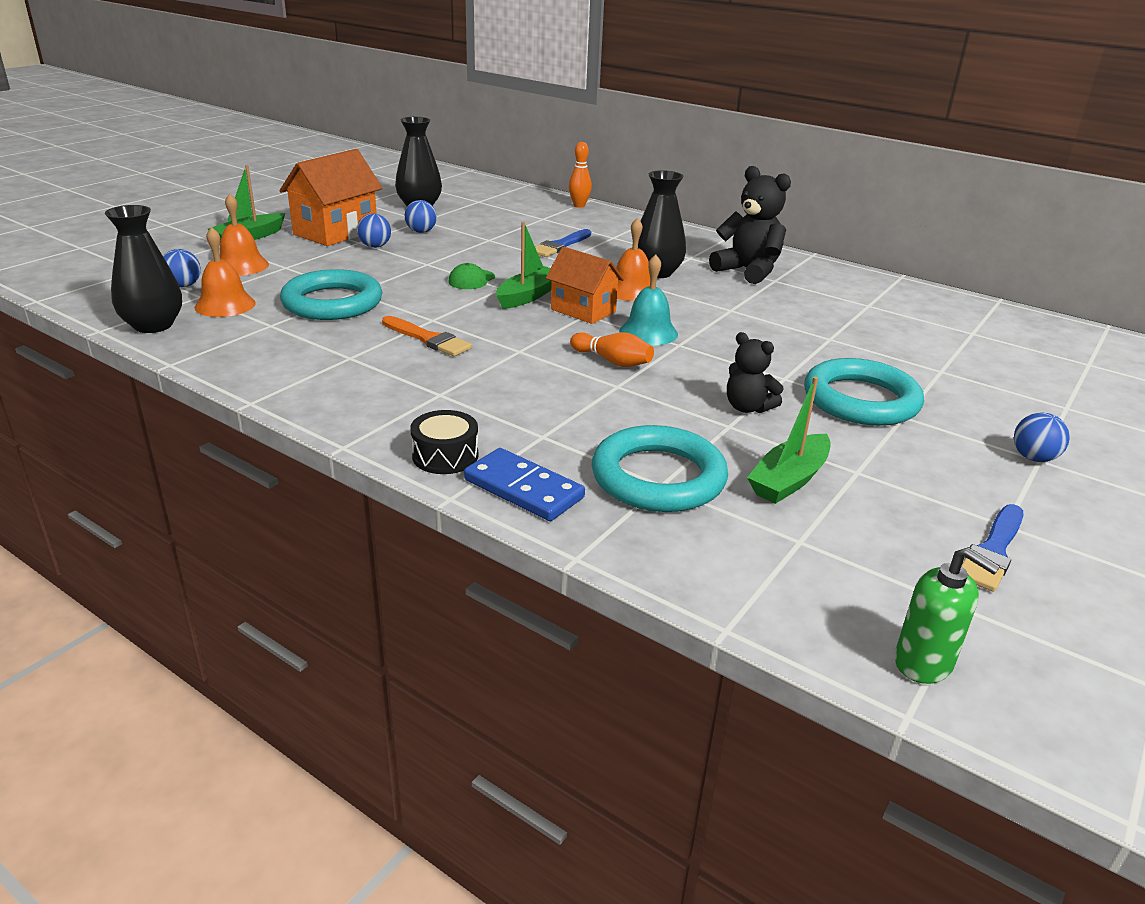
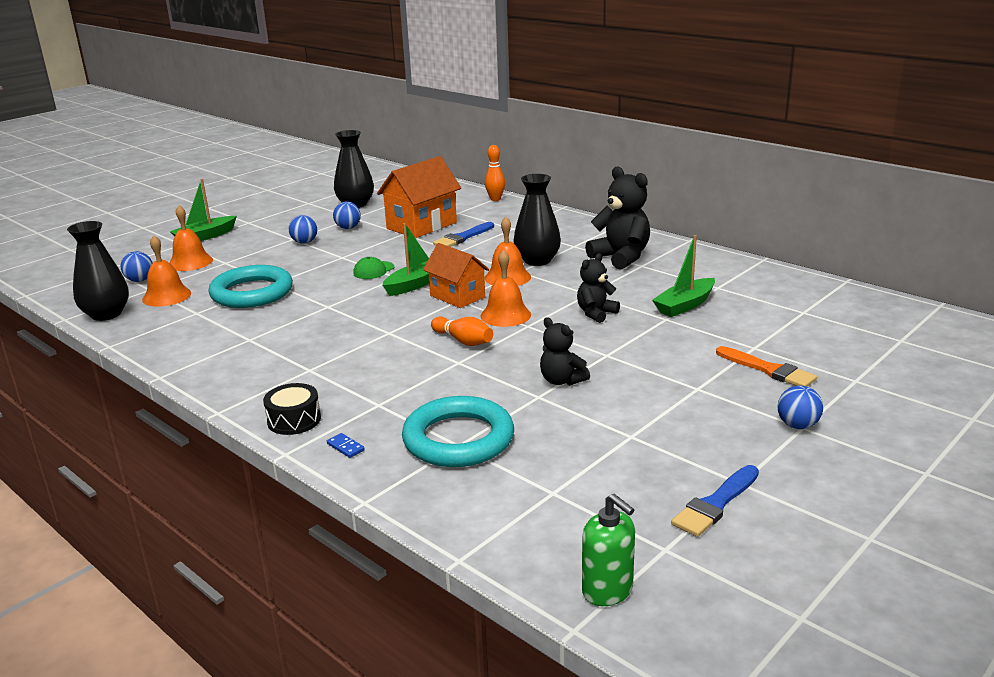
camera: 10 degrees right, 5 degrees down
(336, 232) = (277, 230): orange house -> orange house (421, 226)
(428, 339) = (317, 323): orange brush -> orange brush (768, 370)
(524, 489) = (345, 447): blue domino -> blue domino, size x0.42
(648, 332) = (505, 315): turquoise bell -> orange bell
(750, 332) = (596, 313): none -> black teddy bear
(789, 480) = (568, 442): green boat -> green boat (685, 305)
(860, 400) = (666, 374): turquoise ring -> none

